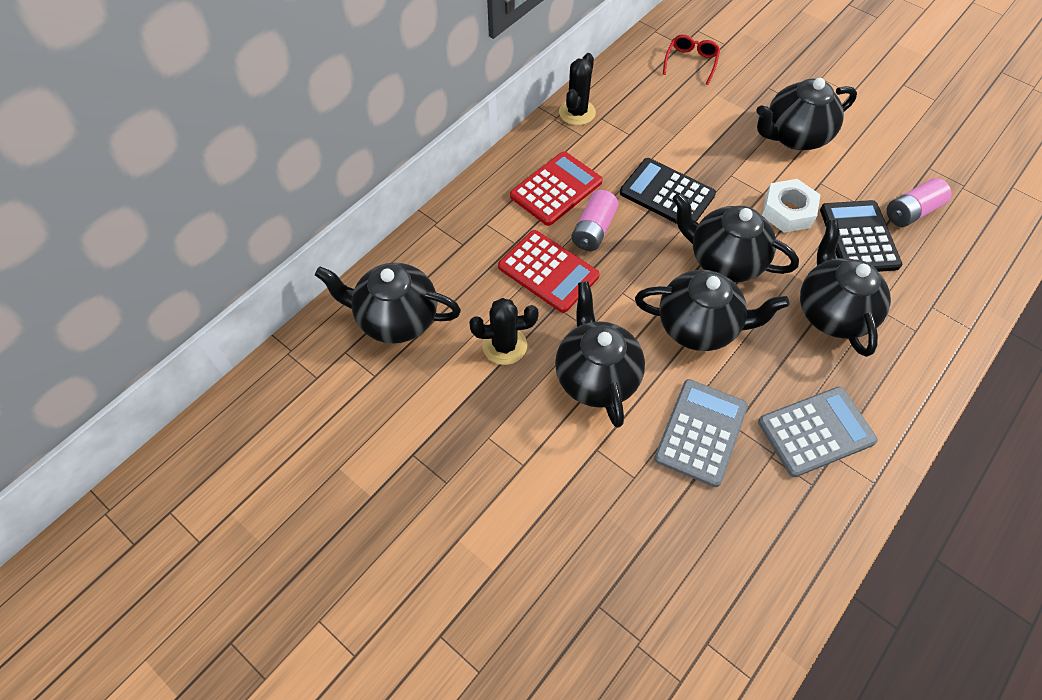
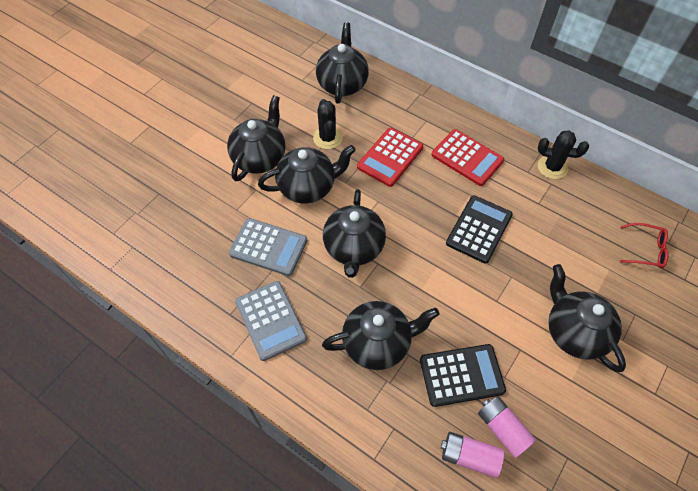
camera: 85 degrees right, 0 degrees up
(593, 230) = (432, 182): pink battery -> pink battery (469, 456)
(724, 261) = (418, 267): black teapot -> black teapot (260, 158)
(788, 211) = (479, 319): white nut -> none

